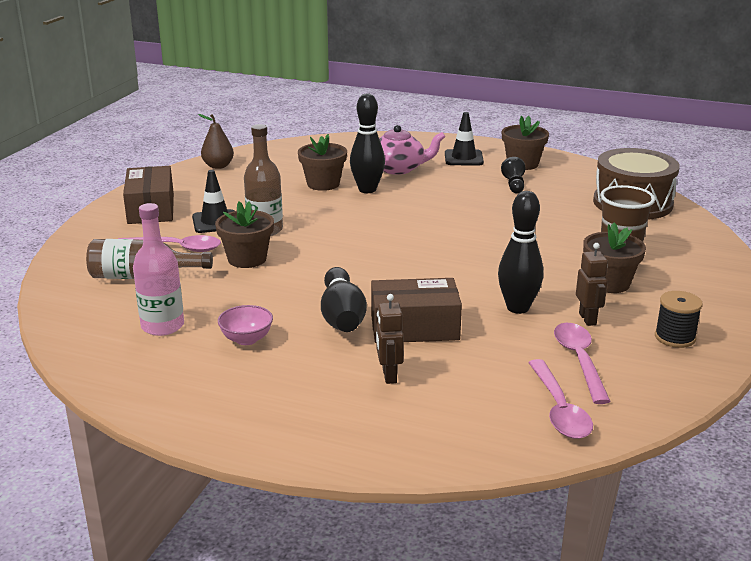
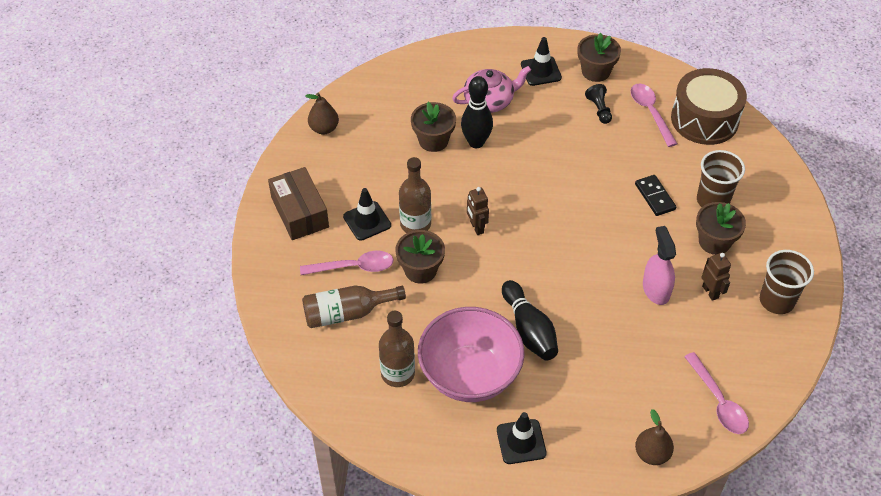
camera: 15 degrees left, 25 degrees up
(162, 326) = (398, 373): pink bottle -> brown bottle
(246, 339) = (470, 375): pink bowl -> pink bowl, size x2.44
(271, 402) = (521, 442): none -> black traffic cone
(389, 376) = (591, 392): brown robot -> brown robot (476, 227)
(414, 327) = (588, 331): brown box -> none
(441, 442) = (652, 454): none -> brown pear
(517, 308) = (656, 289): black bowling pin -> pink spray bottle
(549, 244) = (655, 197): none -> black domino
(579, 360) = (717, 344): pink spoon -> pink spoon (650, 112)
(675, 337) = (776, 301): black spool -> brown cup

